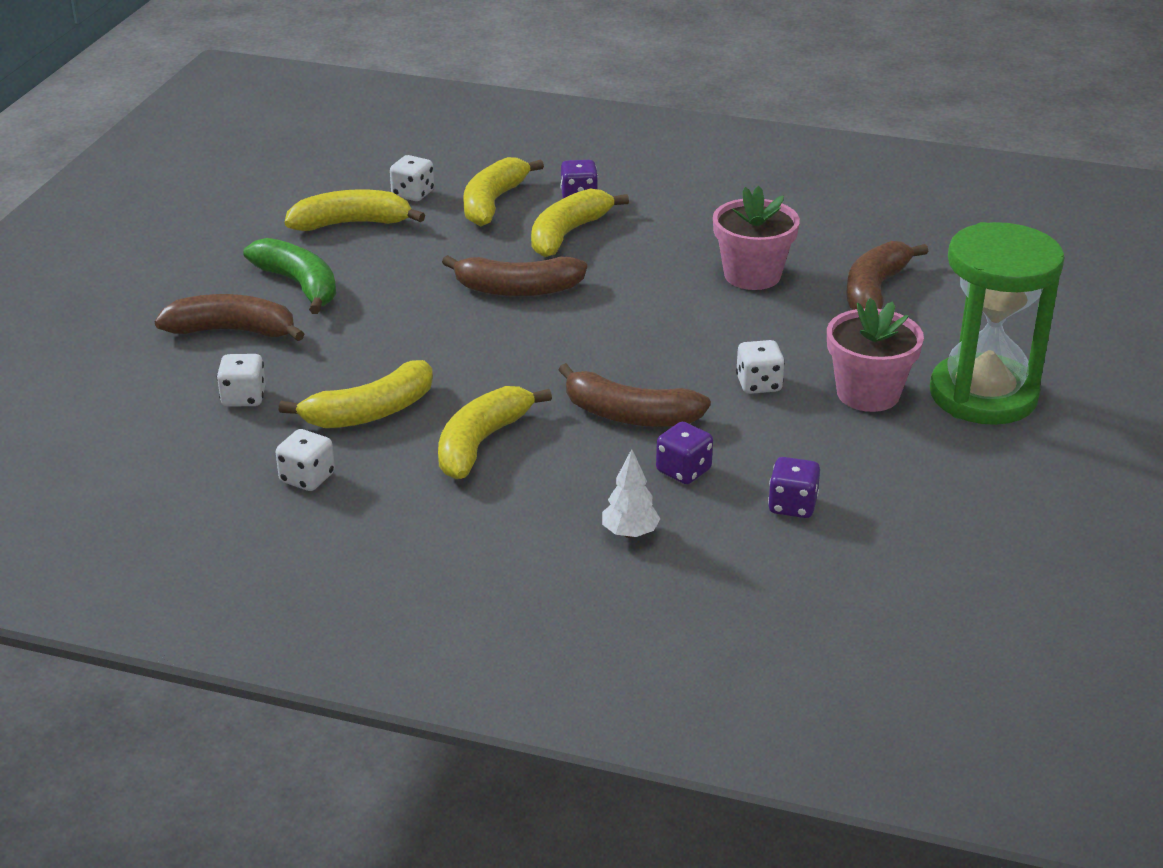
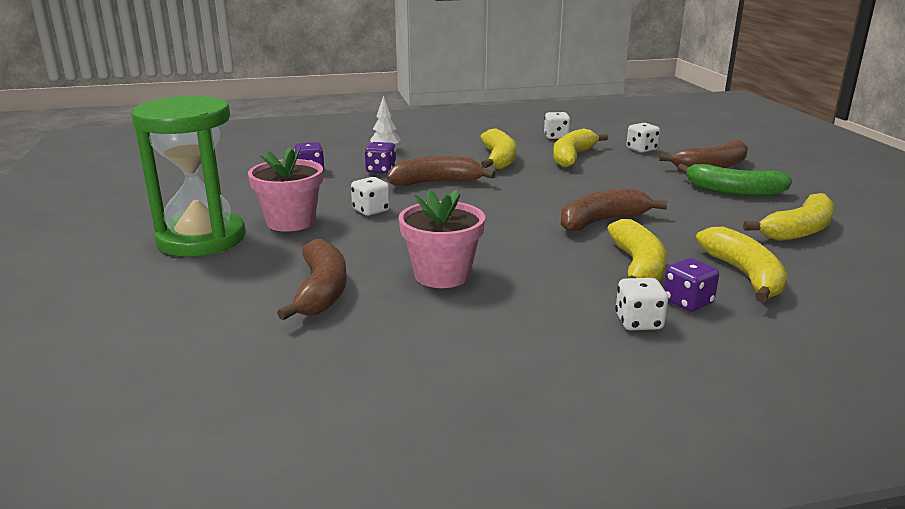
camera: 150 degrees right, 10 degrees down
(413, 194) = (816, 264): white dice -> white dice (638, 322)

